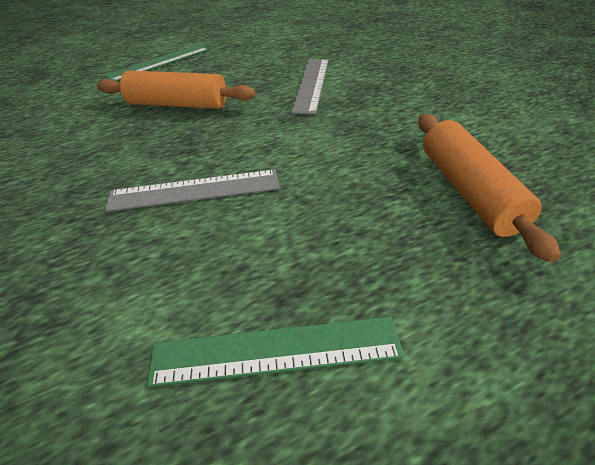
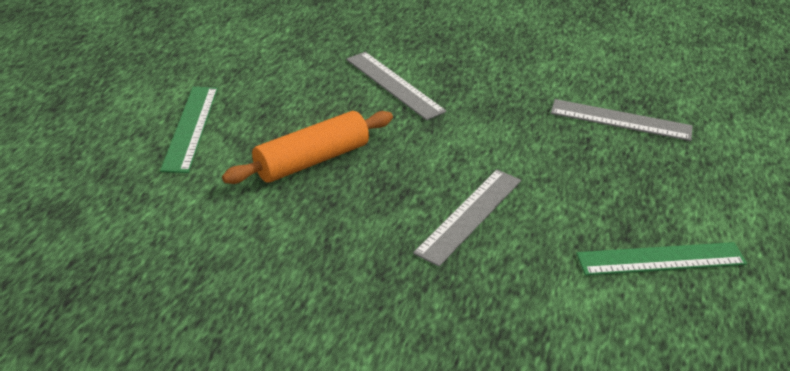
camera: 50 degrees left, 5 degrees down
(275, 351) = (661, 259): green ruler -> green ruler turned 45 degrees clockwise
(469, 191) = (620, 120): orange rolling pin -> grey ruler

